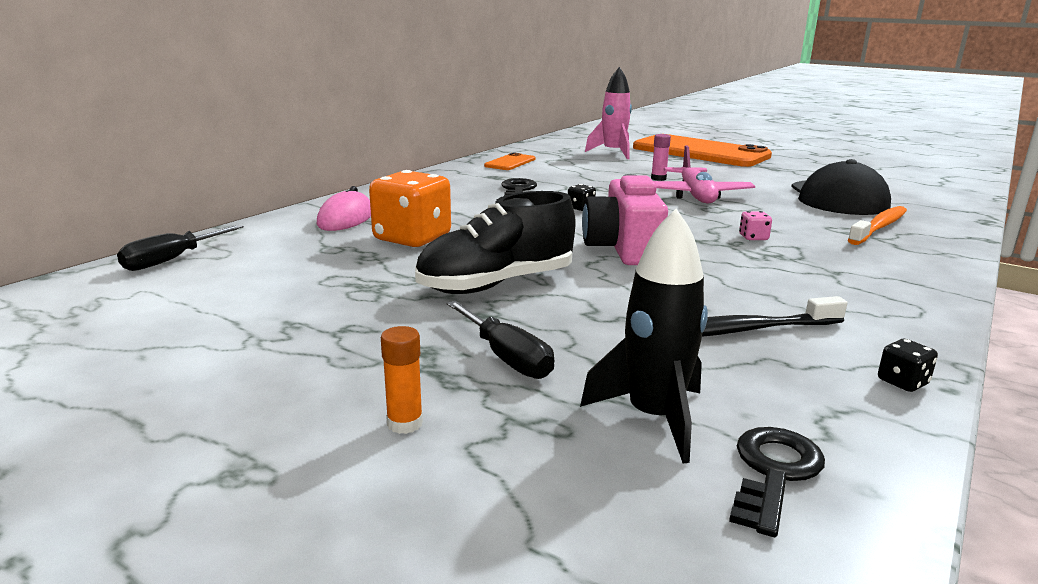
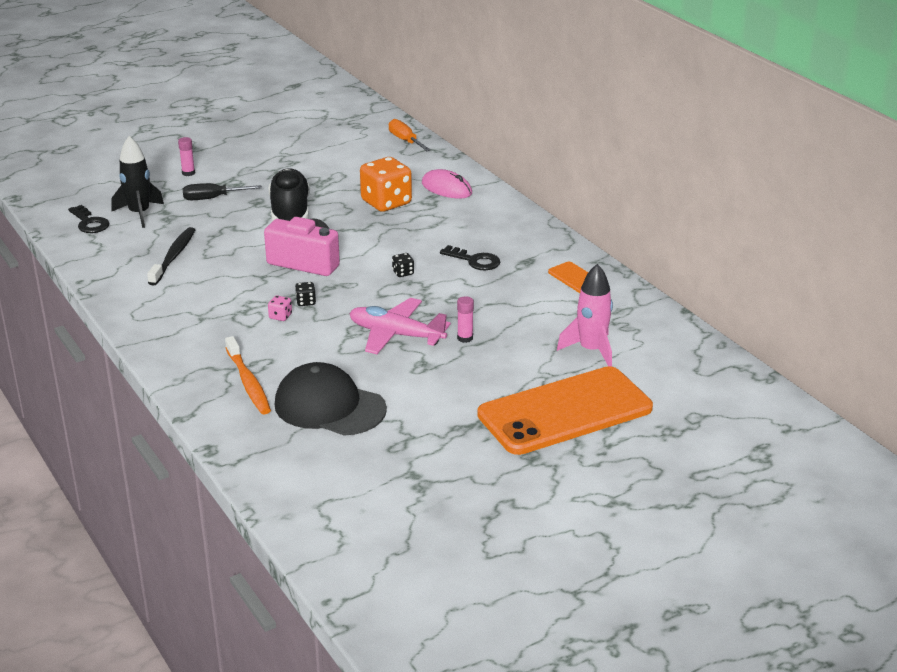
camera: 115 degrees right, 10 degrees up
(172, 260) = (405, 141): black screwdriver -> orange screwdriver
(405, 423) = (188, 173): orange glue stick -> pink glue stick
(902, 382) = (95, 273): black dice -> black dice (306, 302)

